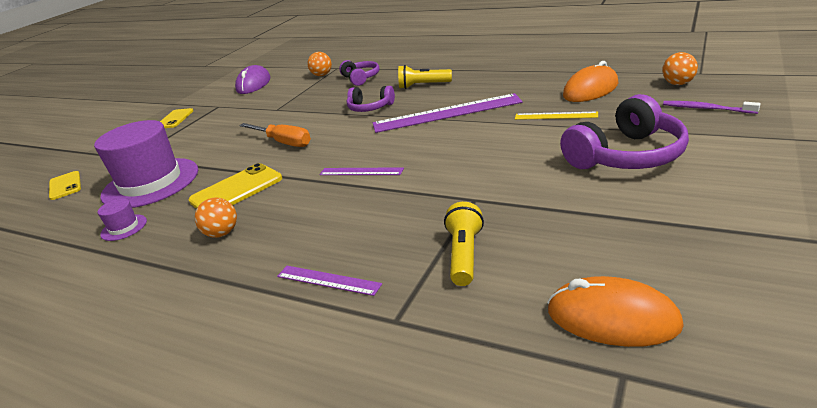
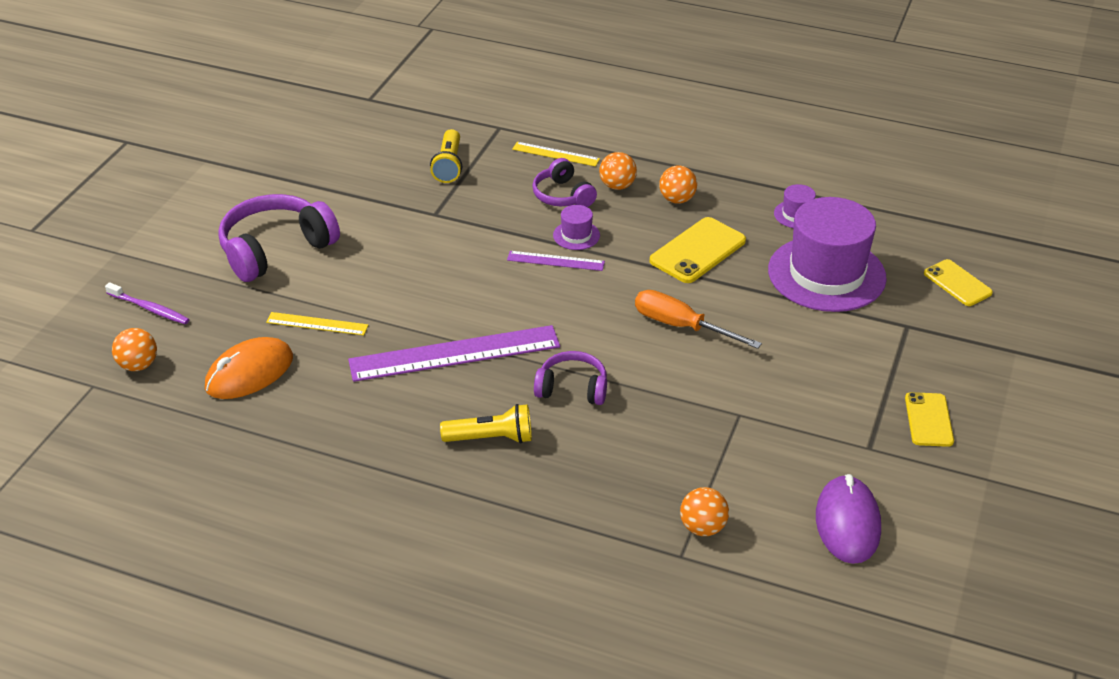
camera: 170 degrees right, 10 degrees up
(274, 243) = (617, 186): none -> orange ball
(328, 280) = (555, 154): purple ruler -> yellow ruler
(336, 192) = (576, 235): none -> purple hat
(361, 78) = (613, 492): purple headphones -> purple headphones (562, 195)
(612, 318) = (361, 123): orange mouse -> none

